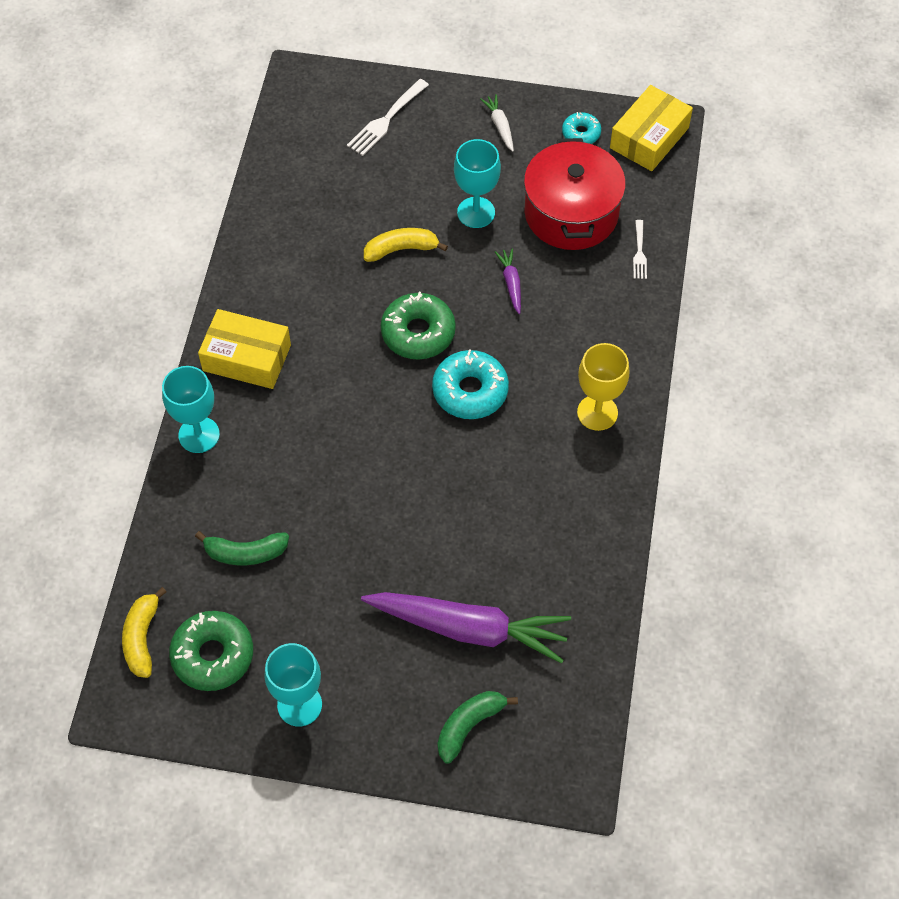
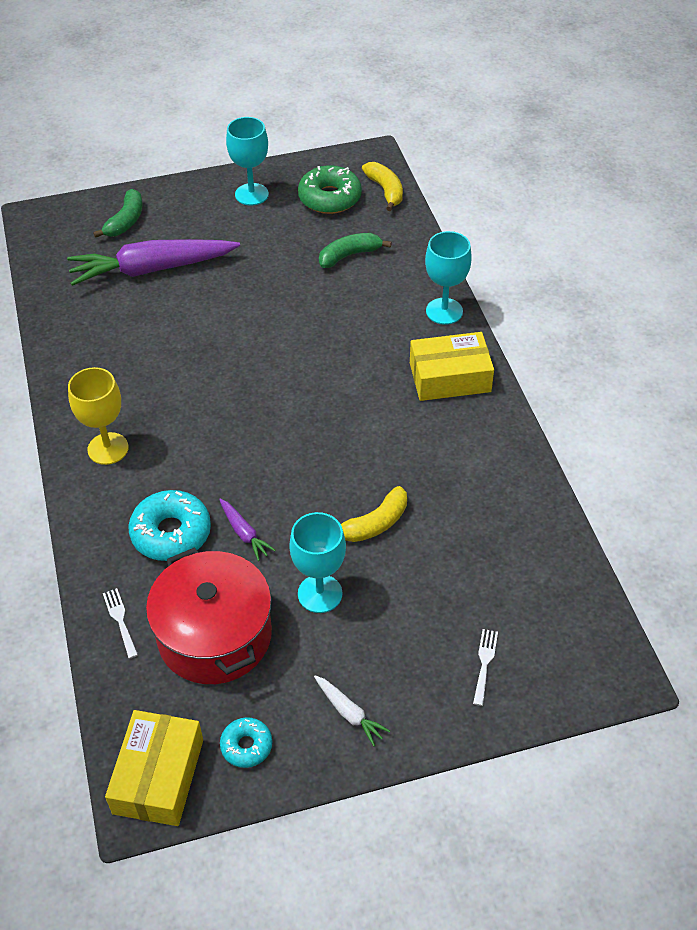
camera: 155 degrees right, 10 degrees down
(386, 120) = (484, 663): white fork -> white fork, size x0.61
(418, 332) = (311, 454): green donut -> none
(470, 391) = (235, 424): turquoise donut -> turquoise donut (171, 533)

